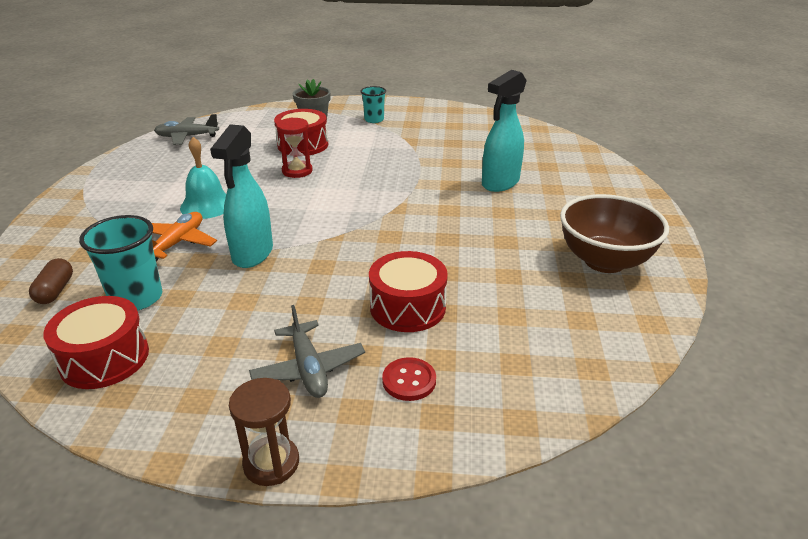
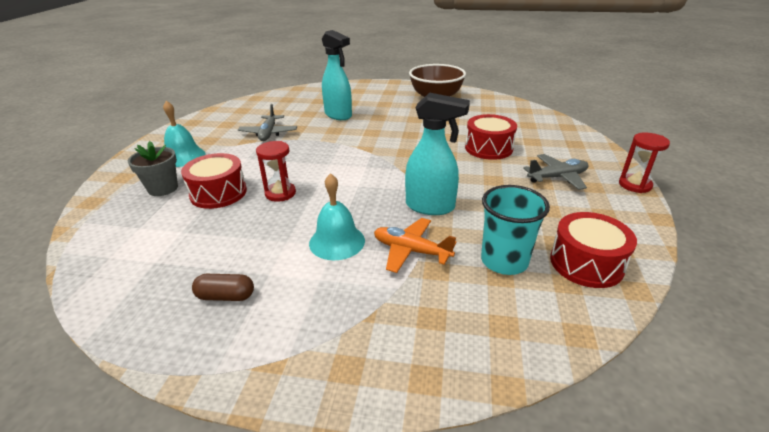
camera: 85 degrees left, 0 degrees up
(55, 291) = (504, 322): brown capsule -> brown capsule (226, 296)
(187, 137) = (125, 284): grey plane -> grey plane (268, 133)
(271, 463) = (635, 185): brown hourglass -> red hourglass
(374, 120) = (183, 156): turquoise cup -> turquoise bell
(409, 380) = (553, 149): red button -> none

